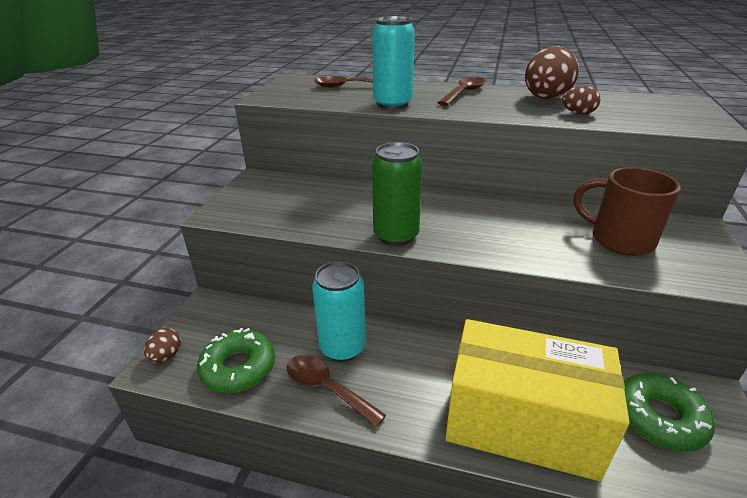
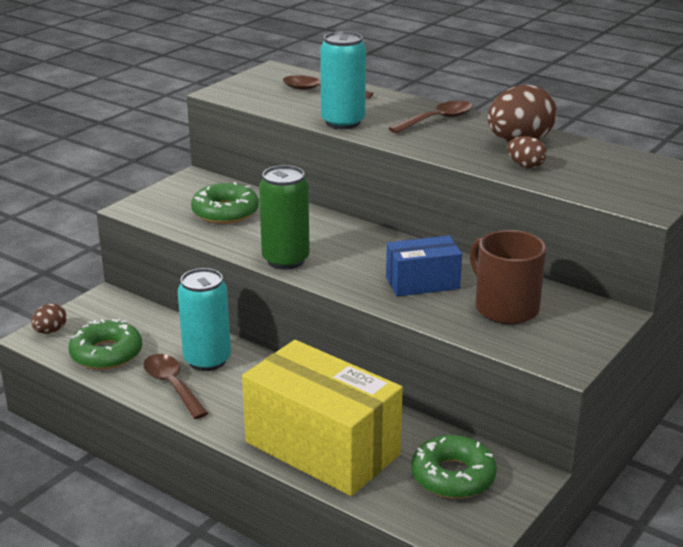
camera: 20 degrees right, 5 degrees down
(306, 202) = (225, 212): none -> green donut
(531, 232) = (422, 283): none -> blue box

